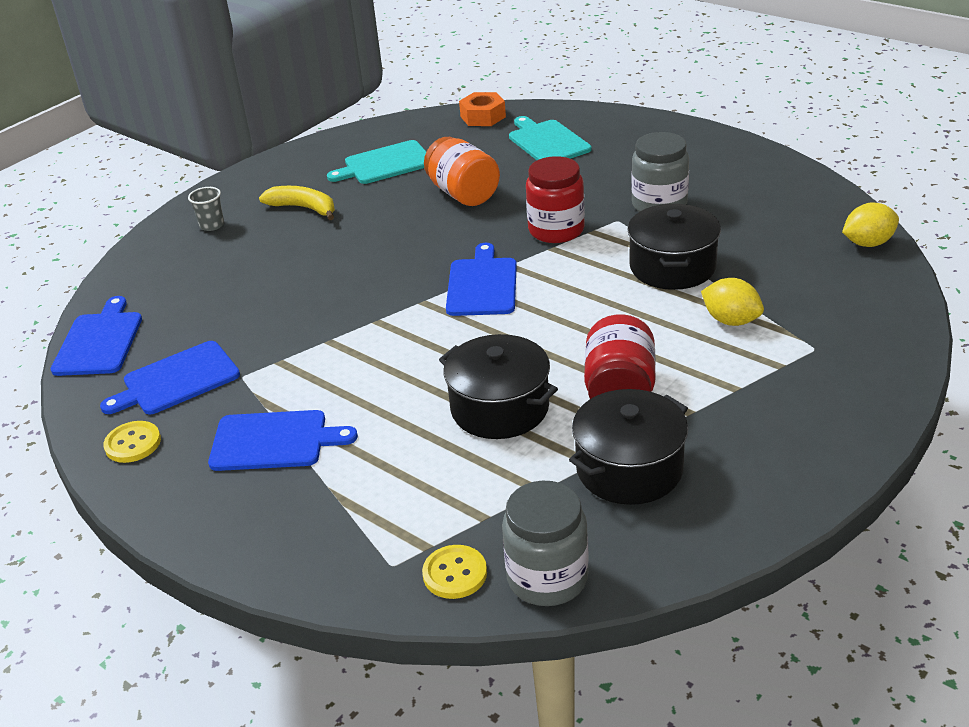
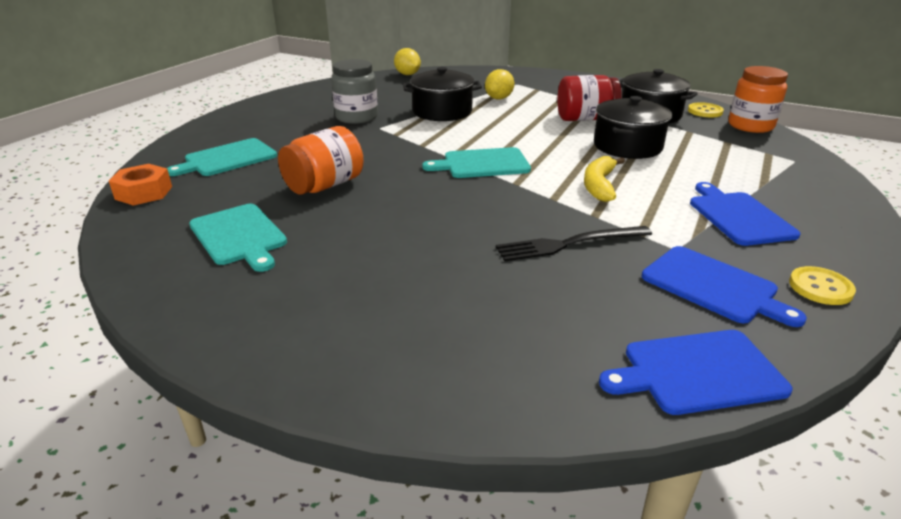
camera: 105 degrees left, 5 degrees down
(212, 225) = (385, 346): grey cup -> none
(286, 315) = (569, 244): none -> black fork
(304, 208) = (343, 274): yellow banana -> yellow banana (599, 185)
(455, 573) = (777, 145): yellow button -> yellow button (705, 111)
(482, 284) = (482, 164): blue cutting board -> turquoise cutting board
(547, 578) = (750, 126): grey jar -> orange jar
(556, 230) = (394, 145): red jar -> none

